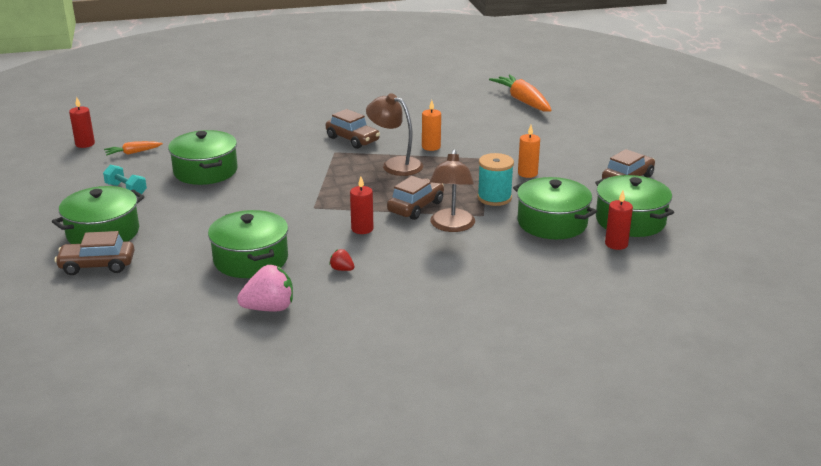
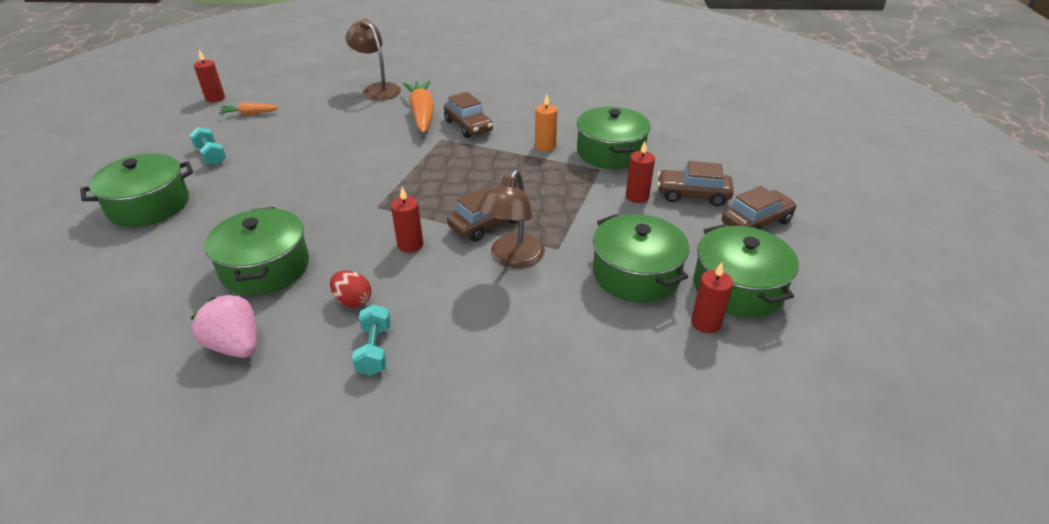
camera: 15 degrees right, 10 degrees up
(97, 265) = (110, 247): brown car -> brown car (692, 195)
(205, 171) = (300, 144): green pot -> green pot (610, 152)
(269, 308) = (236, 345): pink strawberry -> pink strawberry turned 135 degrees counterclockwise
(342, 269) = (353, 301): red strawberry -> red egg
(381, 294) = (374, 350): none -> turquoise dumbbell
(395, 164) = (495, 163): brown lamp -> brown lamp (377, 89)
(494, 198) = (582, 225): turquoise spool -> none
(522, 101) = (672, 102): orange carrot -> orange carrot (422, 114)
(527, 173) = (637, 196): orange candle -> red candle

